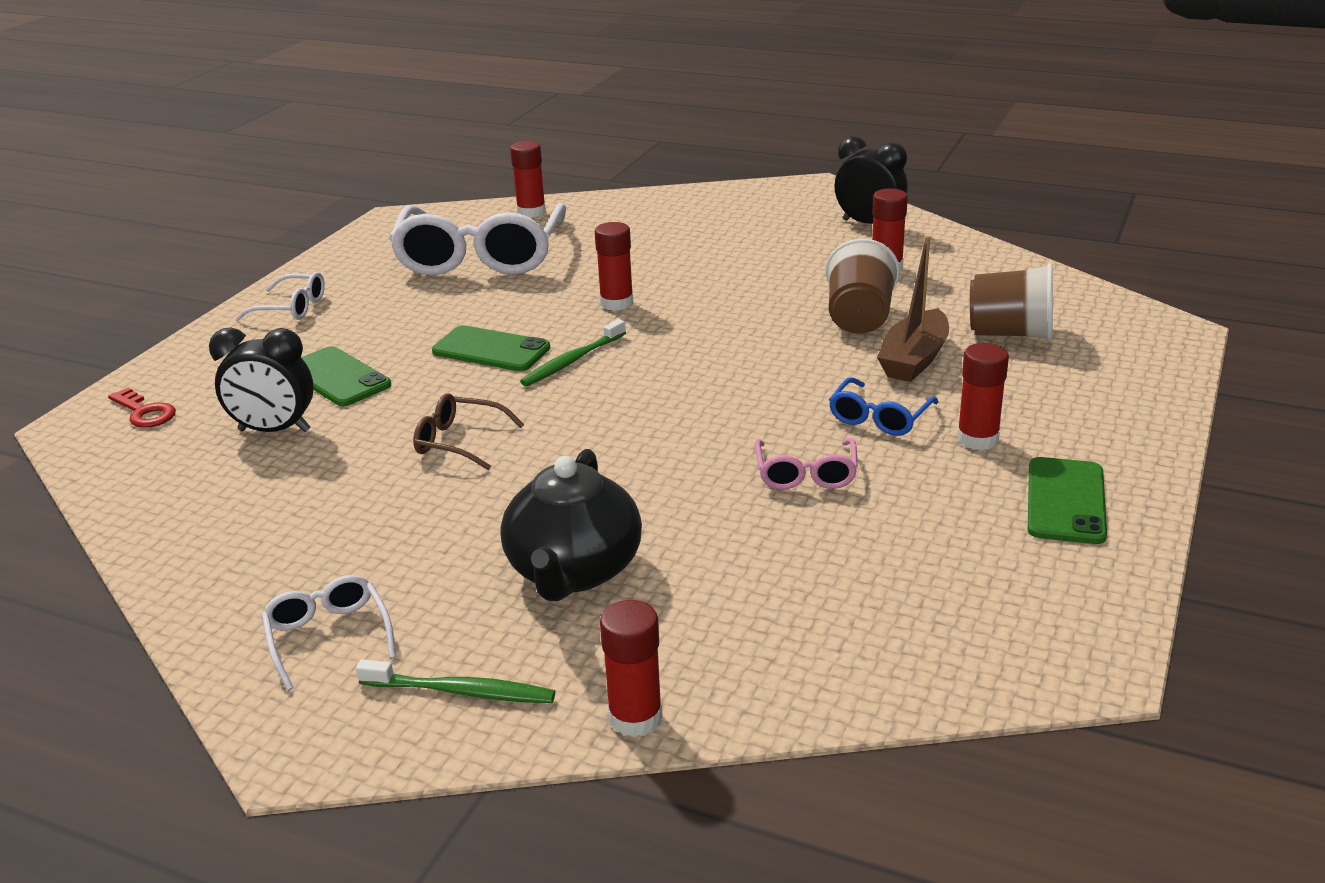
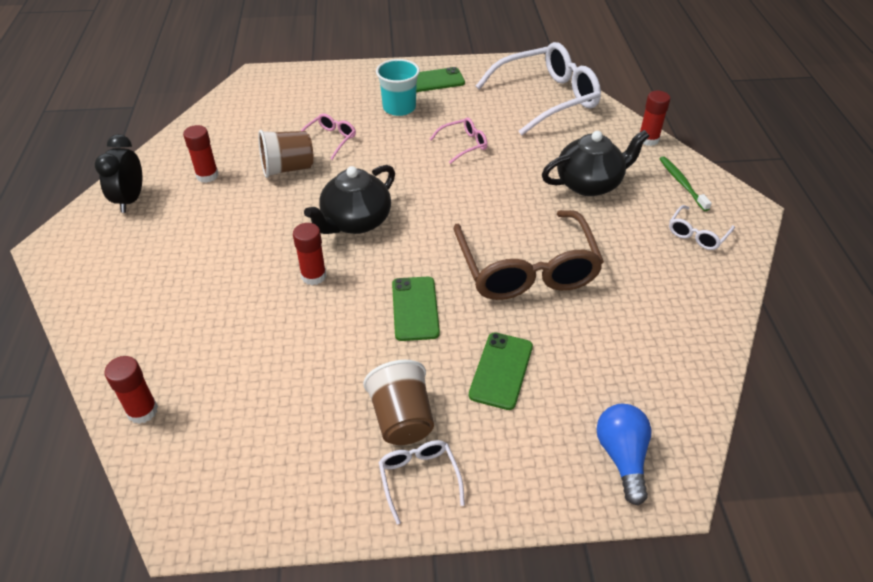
camera: 120 degrees left, 15 degrees up
(145, 412) = (622, 457): red key -> blue light bulb
(274, 430) = (582, 362): black clock -> none
(459, 442) = (527, 269): brown glasses -> brown glasses, size x2.23
(481, 256) = (260, 396): white glasses -> white glasses (546, 98)
(572, 361) = (406, 263): green toothbrush -> none
(691, 344) = (355, 222): none -> black teapot
(879, 418) = (398, 137): blue glasses -> none
(914, 359) = (330, 140): brown boat -> pink glasses
(977, 439) = (399, 108): red glue stick -> turquoise cup
(1010, 334) = (283, 117): brown cup -> brown cup (402, 419)

